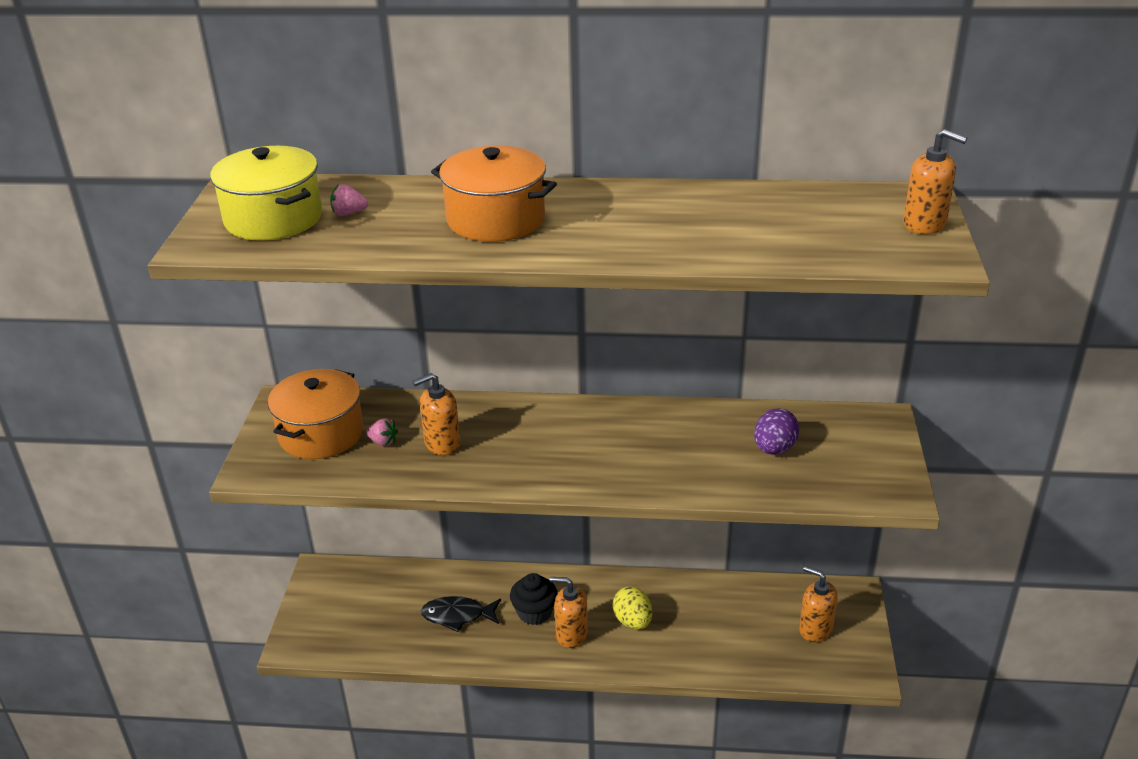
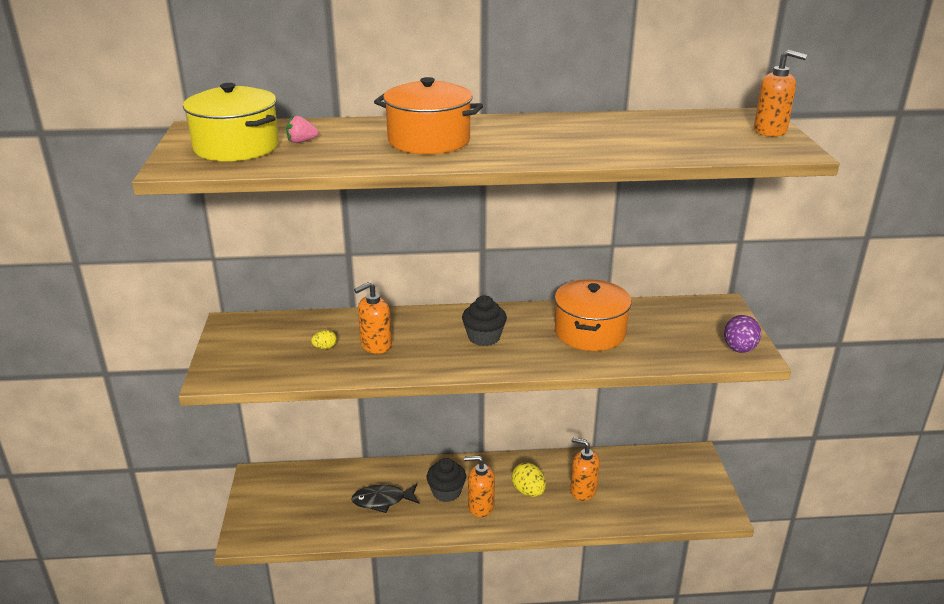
camera: 10 degrees left, 5 degrees down
(321, 433) = (269, 345): orange pot -> orange pot (590, 332)
(383, 442) = (325, 347): pink strawberry -> yellow egg
(572, 443) = (484, 337): none -> black cupcake
(774, 449) = (647, 331): purple egg -> purple egg (739, 349)
(815, 629) = (673, 484): orange soap dispenser -> orange soap dispenser (583, 490)

